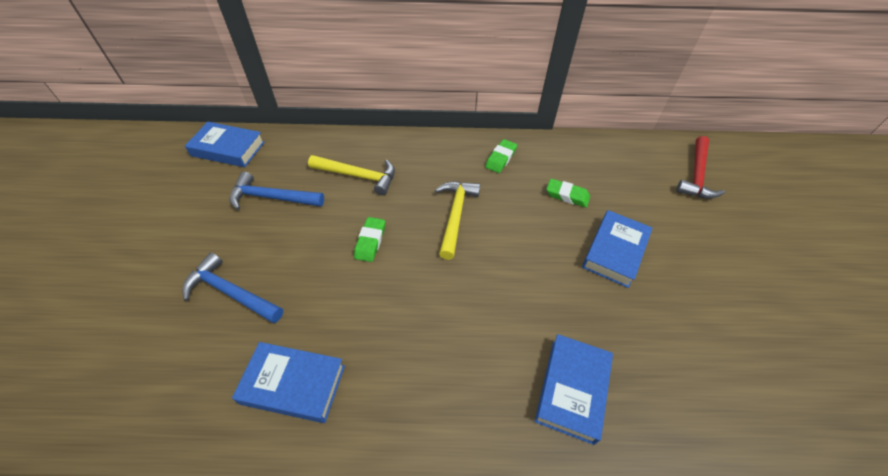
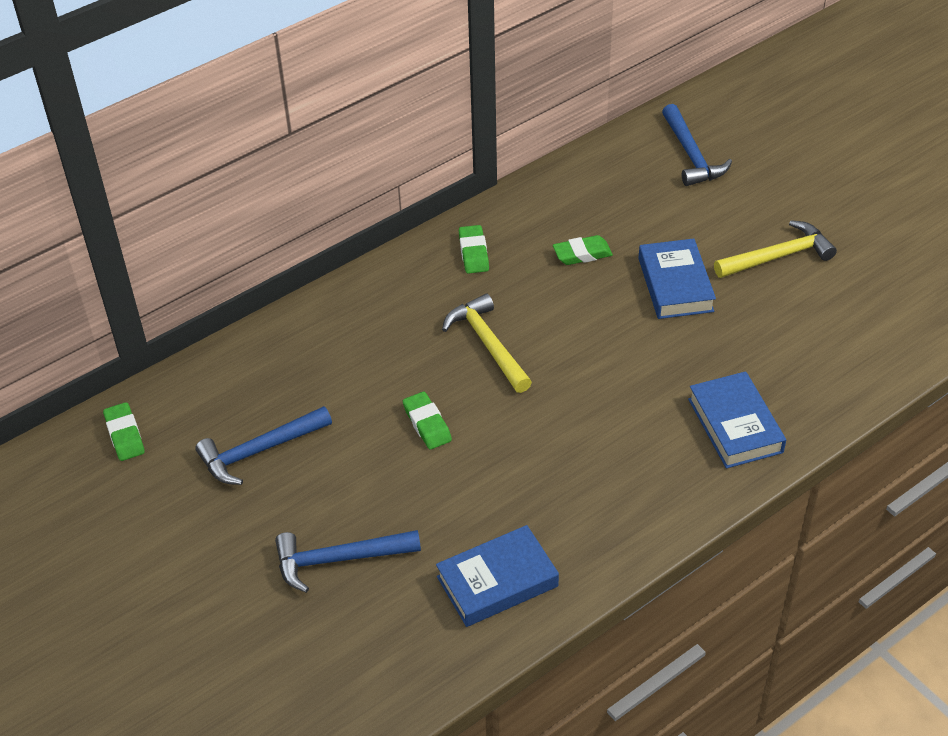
camera: 35 degrees left, 5 degrees down
(228, 149) = (125, 435): blue book -> green eraser
(358, 176) = (332, 368): yellow hammer -> yellow hammer (778, 256)
(696, 175) = (691, 155): red hammer -> blue hammer

